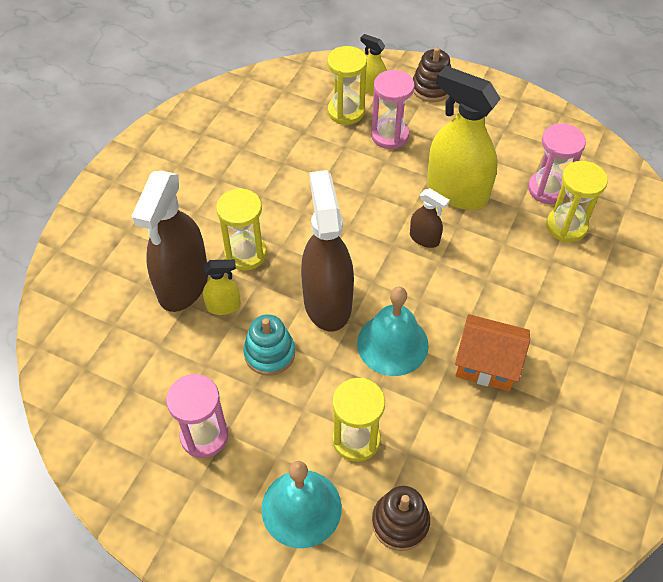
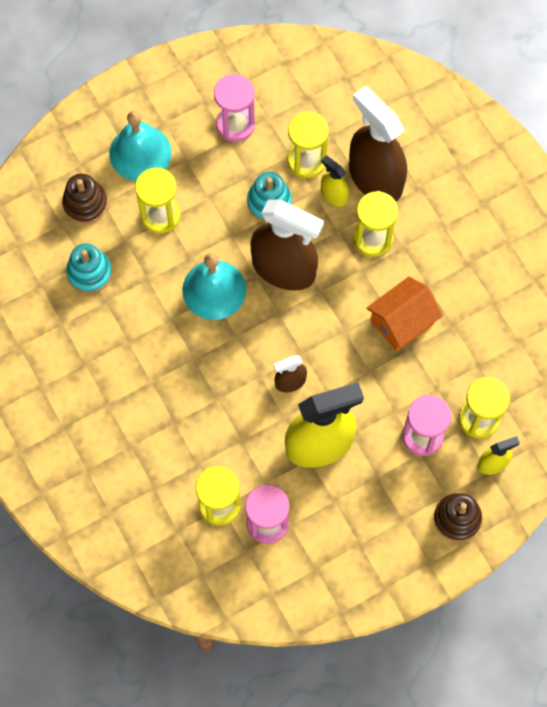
camera: 125 degrees right, 15 degrees up
(202, 348) = (306, 161): none -> yellow hourglass
(223, 306) = (334, 195): yellow spray bottle -> yellow spray bottle turned 105 degrees clockwise
(467, 463) = (89, 272): none -> turquoise stacking toy
(487, 364) = (149, 342): orange house -> orange house (402, 322)

